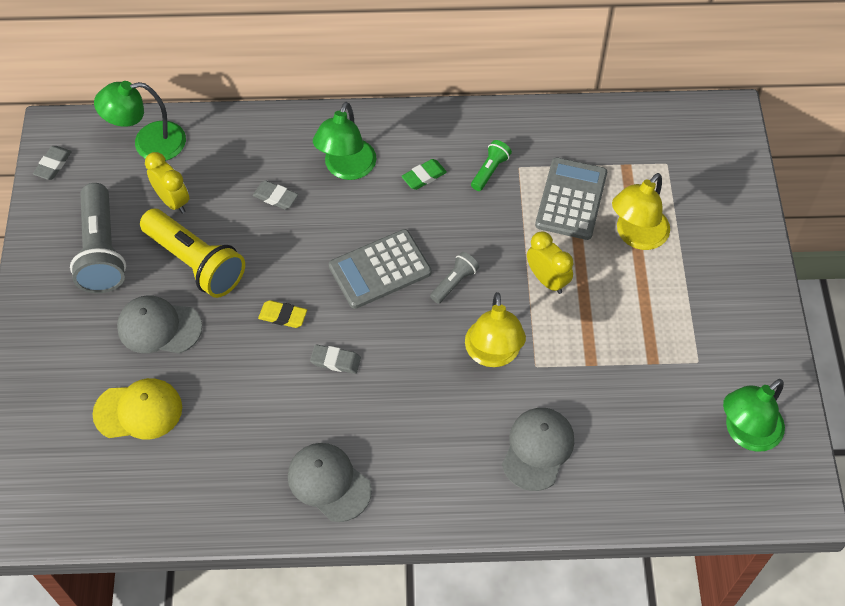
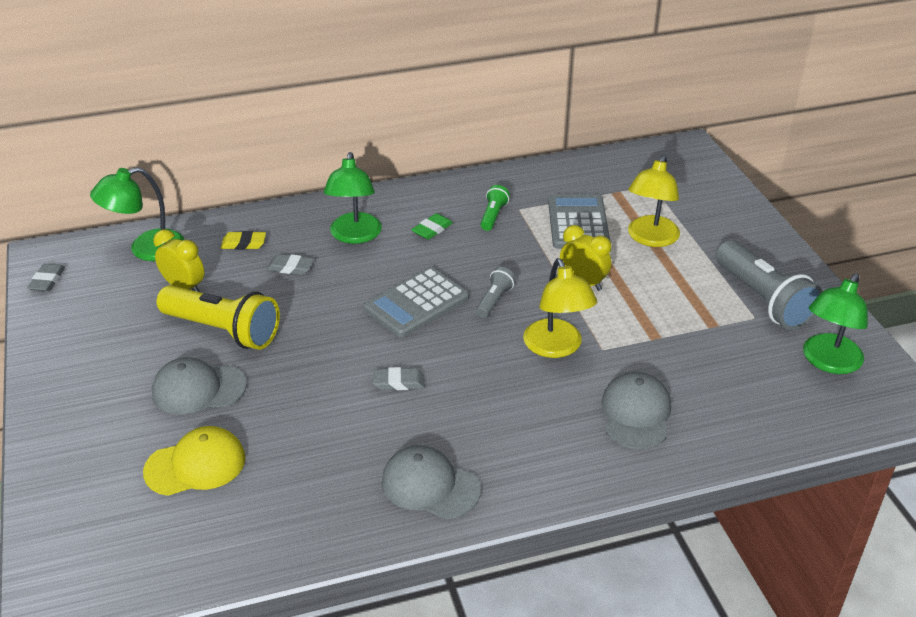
camera: 15 degrees left, 20 degrees down
(101, 251) = (117, 338): grey flashlight -> grey flashlight (762, 299)
(283, 316) = (330, 356): yellow eraser -> yellow eraser (243, 243)

